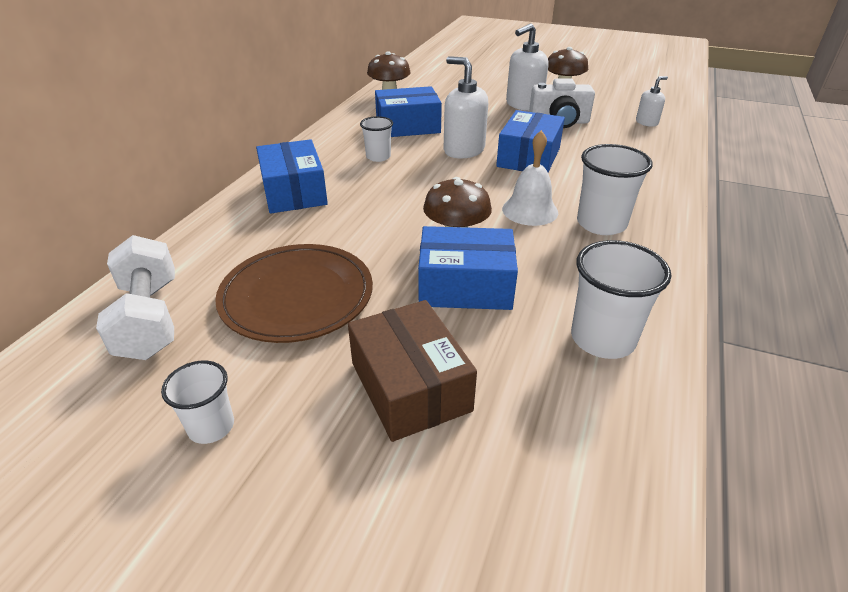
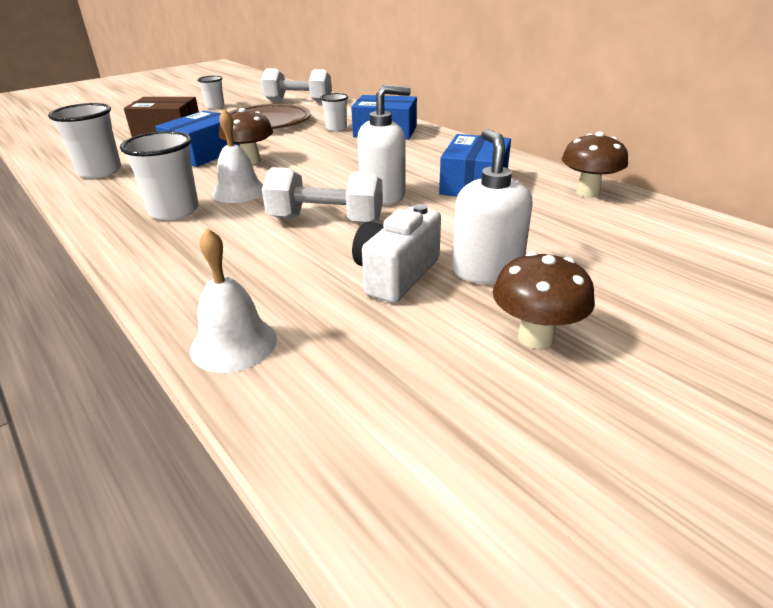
camera: 120 degrees right, 5 degrees down
(378, 157) = (412, 161): white cup -> white cup (336, 128)
(528, 157) = (326, 220): blue box -> white dumbbell
(646, 122) = (307, 358): white soap dispenser -> none
(668, 139) = (234, 344): none -> white bell

